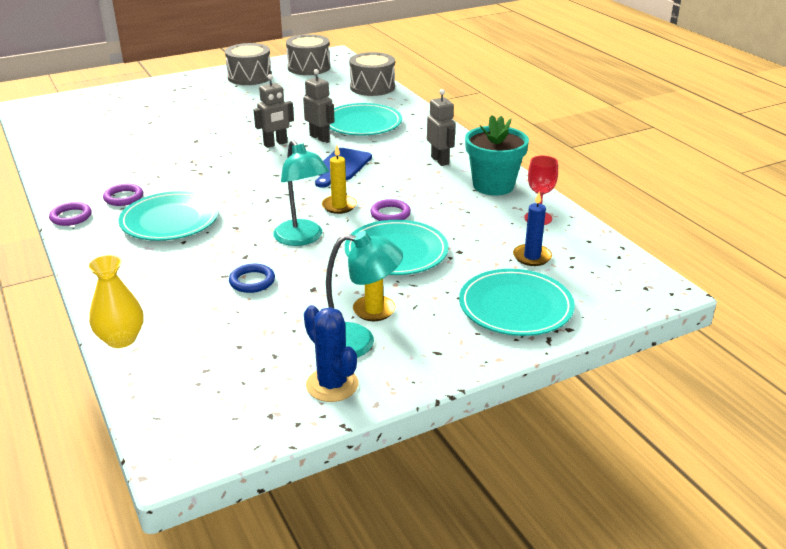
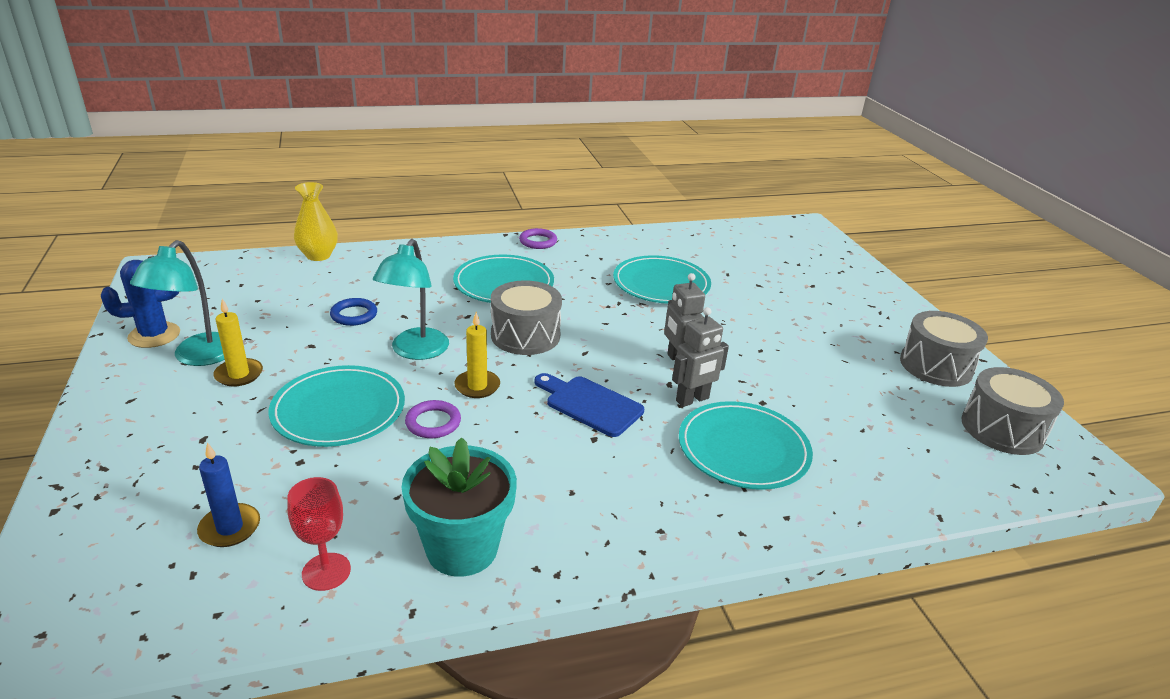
camera: 100 degrees right, 0 degrees up
(123, 197) = (565, 264): purple ring -> none
(302, 238) = (415, 351): turquoise lamp -> turquoise lamp turned 60 degrees counterclockwise
(372, 87) = (916, 489): grey drum -> grey drum (525, 335)
(440, 160) = (578, 507): grey robot -> none
(515, 306) = (142, 477): turquoise plate -> turquoise plate (661, 284)

